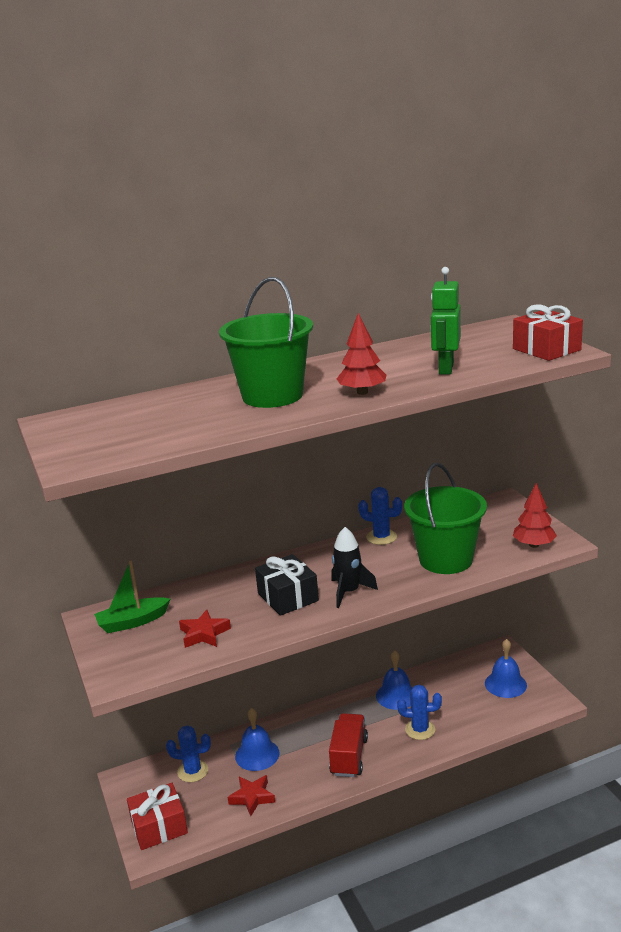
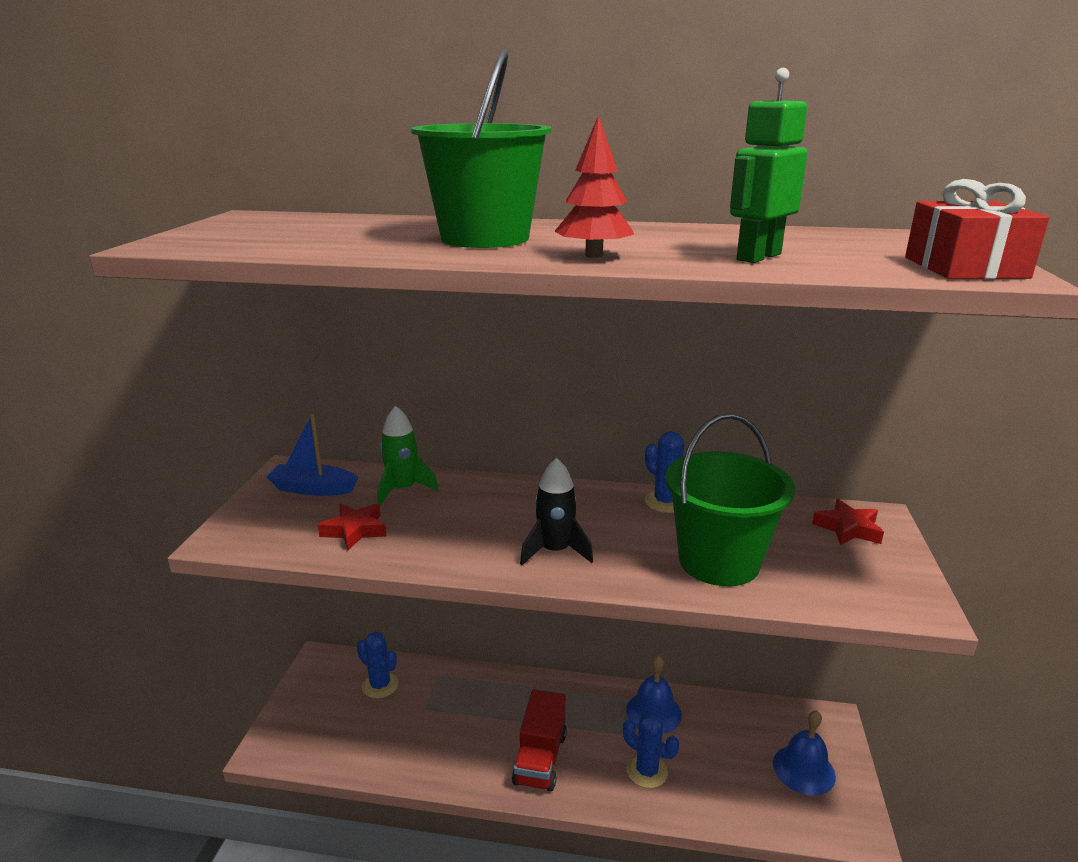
camera: 30 degrees right, 0 degrees up
(132, 622) = (313, 489): green boat -> blue boat
(159, 827) = (298, 728): red gift -> none
(201, 597) = (403, 490): none -> green rocket
(252, 797) = (404, 748): red star -> red star (848, 528)
(257, 754) = (452, 701): blue bell -> none
(288, 597) = (483, 527): black gift -> none
(349, 756) = (540, 758): red truck -> red truck turned 150 degrees clockwise
(534, 545) = (869, 593): red tree -> none

